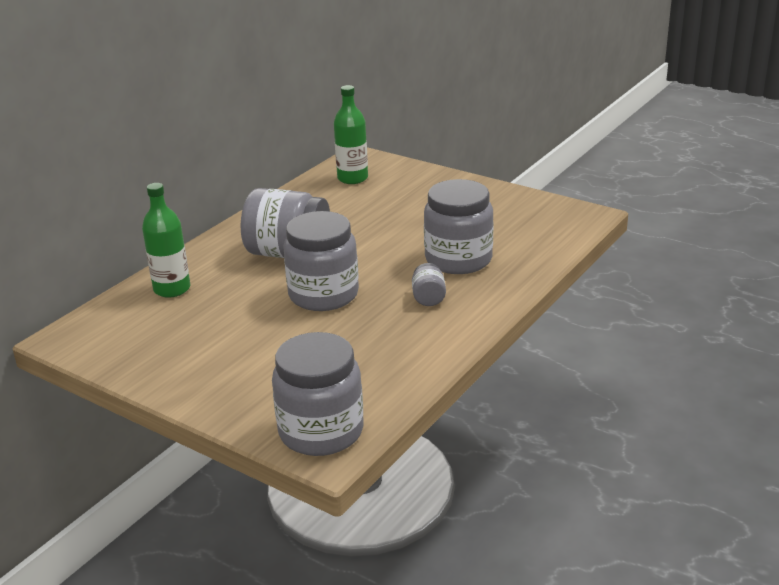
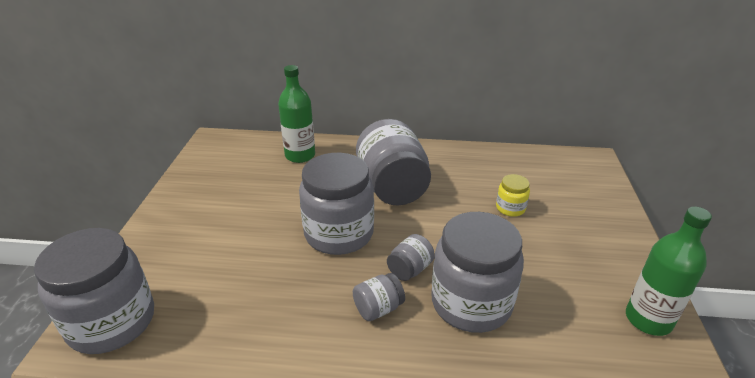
camera: 60 degrees right, 5 degrees up
(352, 178) = (551, 172): green bottle -> green bottle (648, 319)
(377, 211) = (510, 208): none -> yellow jar
(401, 274) = (410, 269): none -> grey jar

